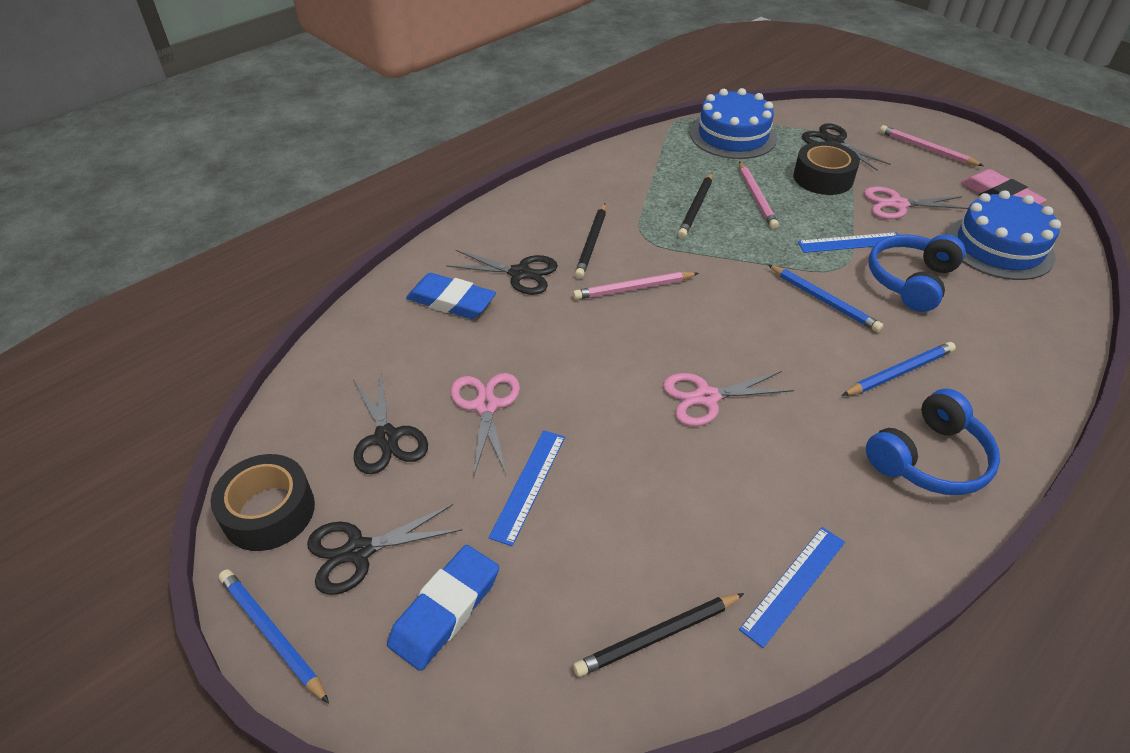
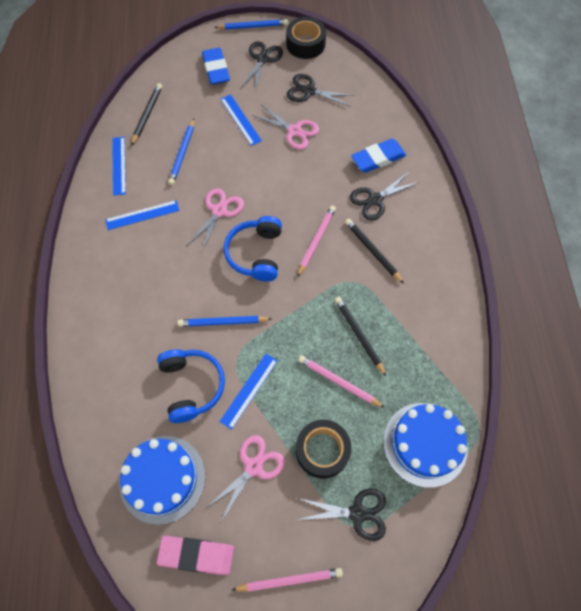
camera: 130 degrees right, 20 degrees up
(820, 477) = (142, 215): none -> blue ruler
(899, 372) = (150, 304): blue pencil -> blue pencil (182, 153)
(929, 459) = (105, 263): blue headphones -> blue headphones (256, 254)

